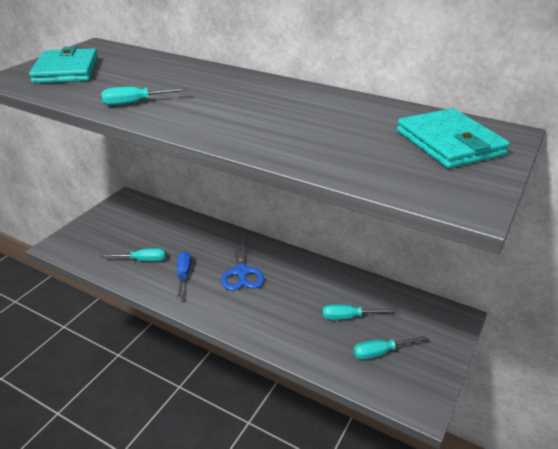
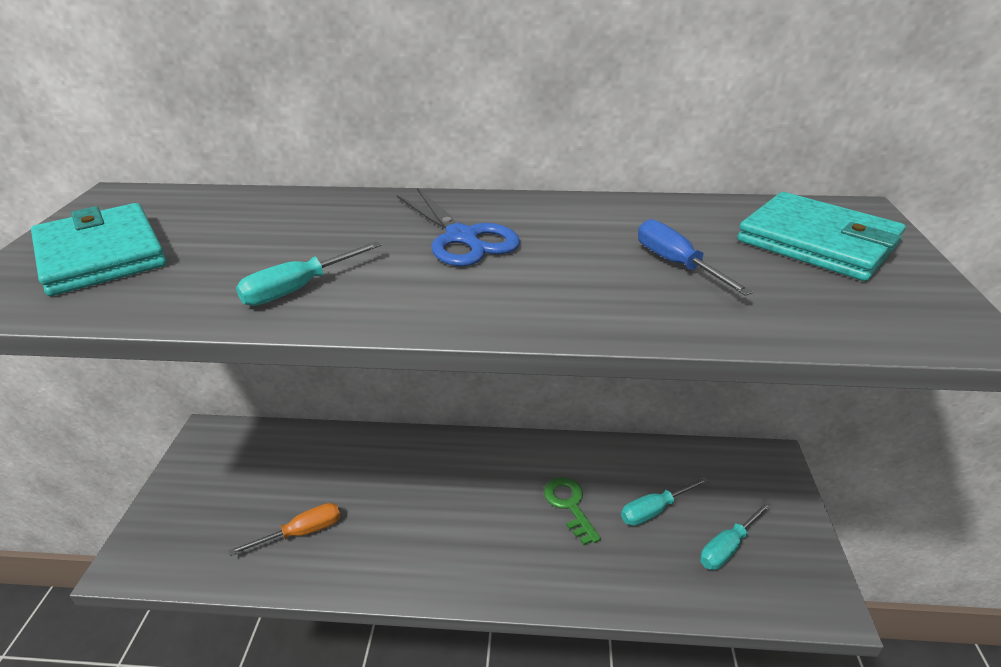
camera: 25 degrees left, 0 degrees up
(142, 260) = (302, 532): turquoise screwdriver -> orange screwdriver
(183, 275) = (385, 533): blue screwdriver -> blue screwdriver (676, 264)
(241, 272) = (469, 496): blue scissors -> blue scissors (462, 238)
(297, 296) = (569, 505): none -> green key

